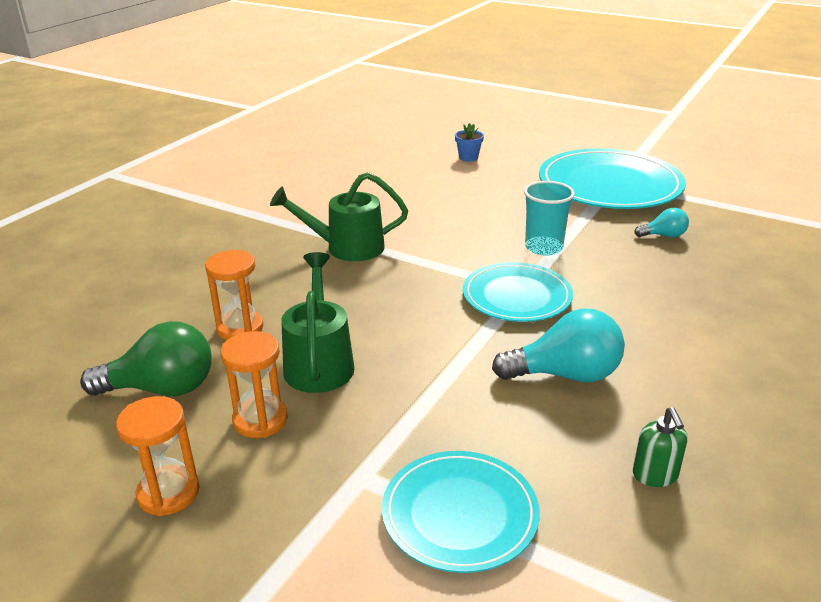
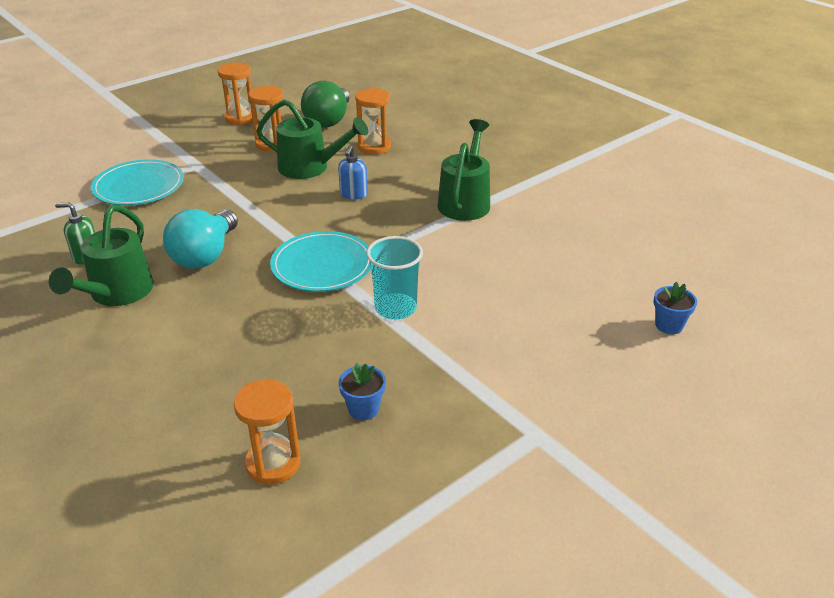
camera: 110 degrees right, 5 degrees up
(369, 313) = (353, 194): none -> blue soap dispenser
(609, 185) = (529, 425): turquoise plate -> none
(663, 236) = (363, 409): turquoise light bulb -> blue flower pot
(687, 410) = (116, 294): none -> green watering can
(749, 254) = (273, 464): none -> orange hourglass

